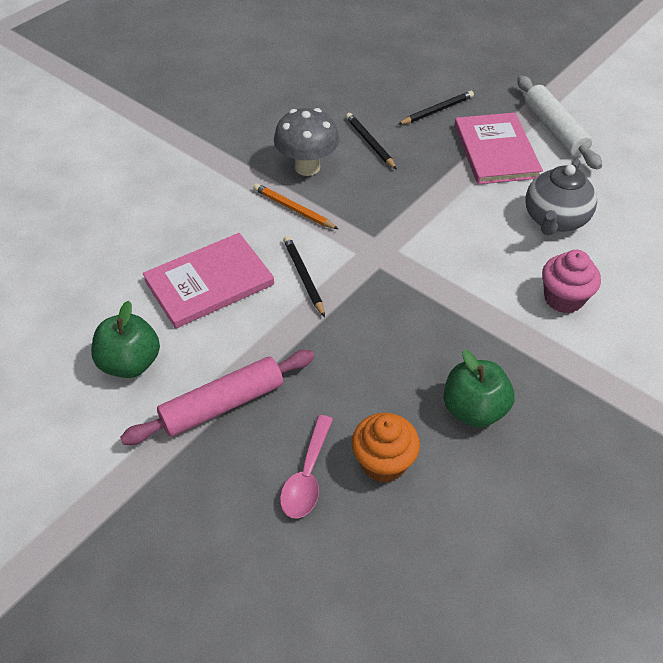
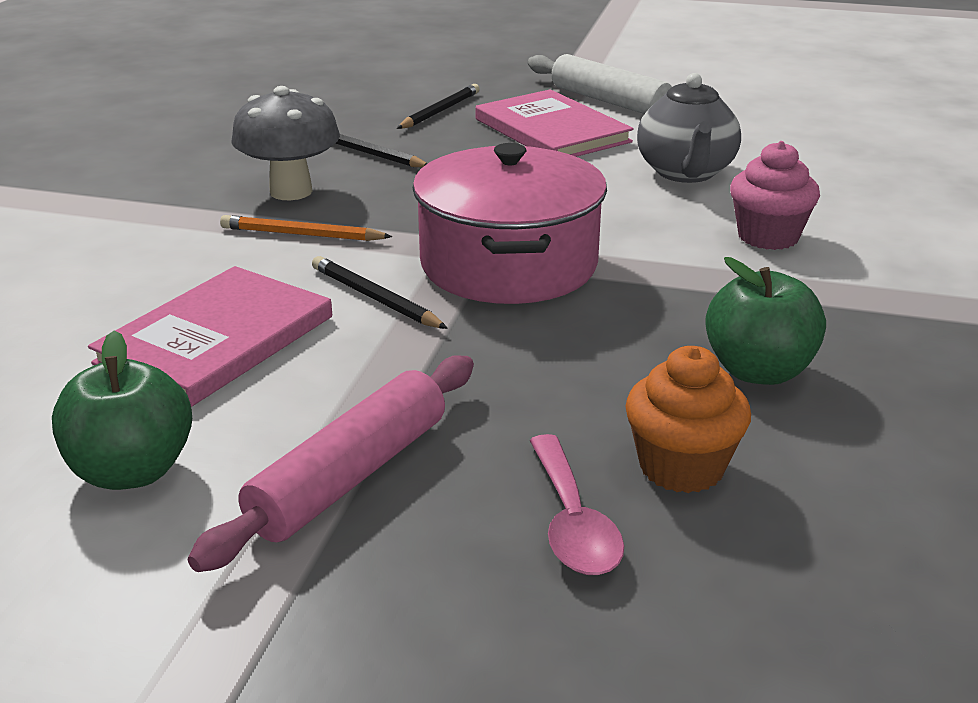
camera: 25 degrees left, 20 degrees down
(391, 272) = (508, 264): none -> pink pot

